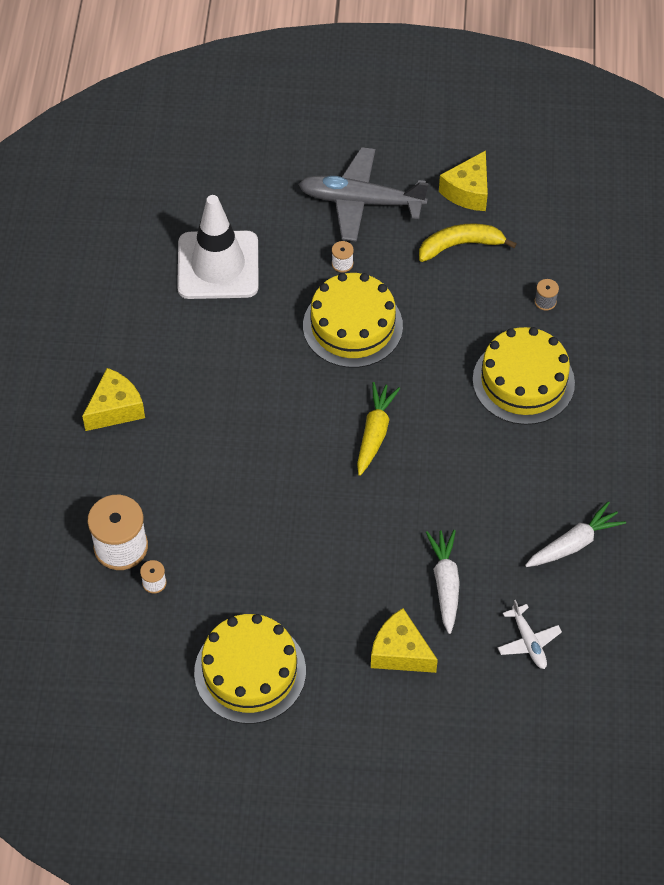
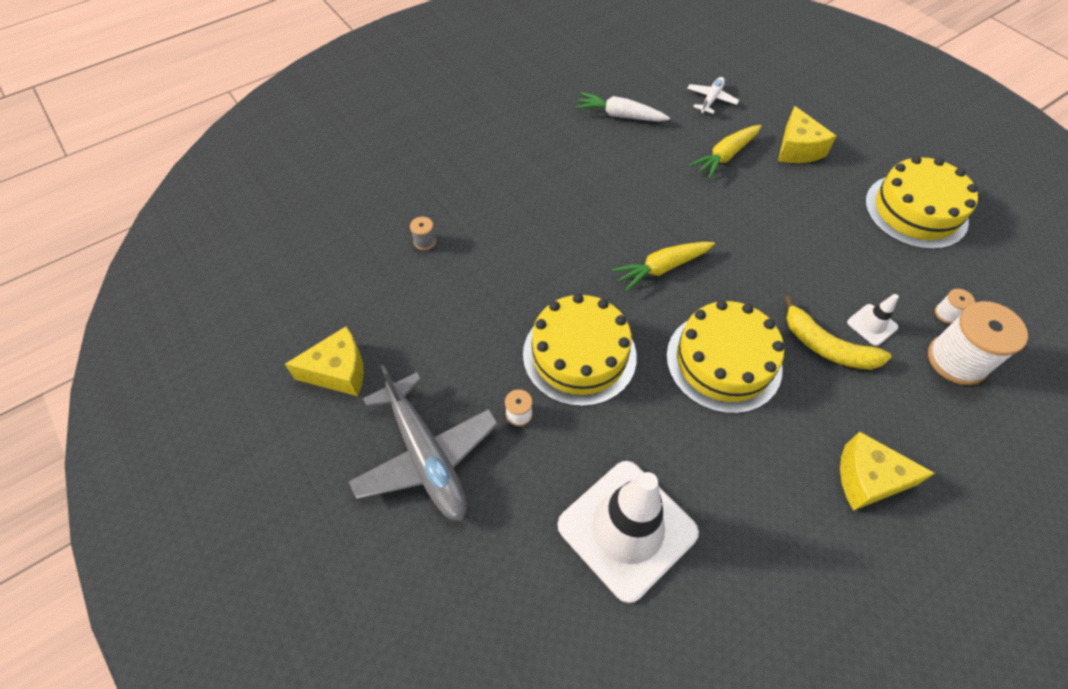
camera: 130 degrees left, 0 degrees up
(197, 523) = (872, 325): none -> white traffic cone
(445, 583) = (725, 156): white carrot -> yellow carrot
(460, 245) = (413, 335): yellow banana -> yellow banana (827, 346)
(523, 381) = (517, 210): yellow cake -> yellow cake (723, 361)

